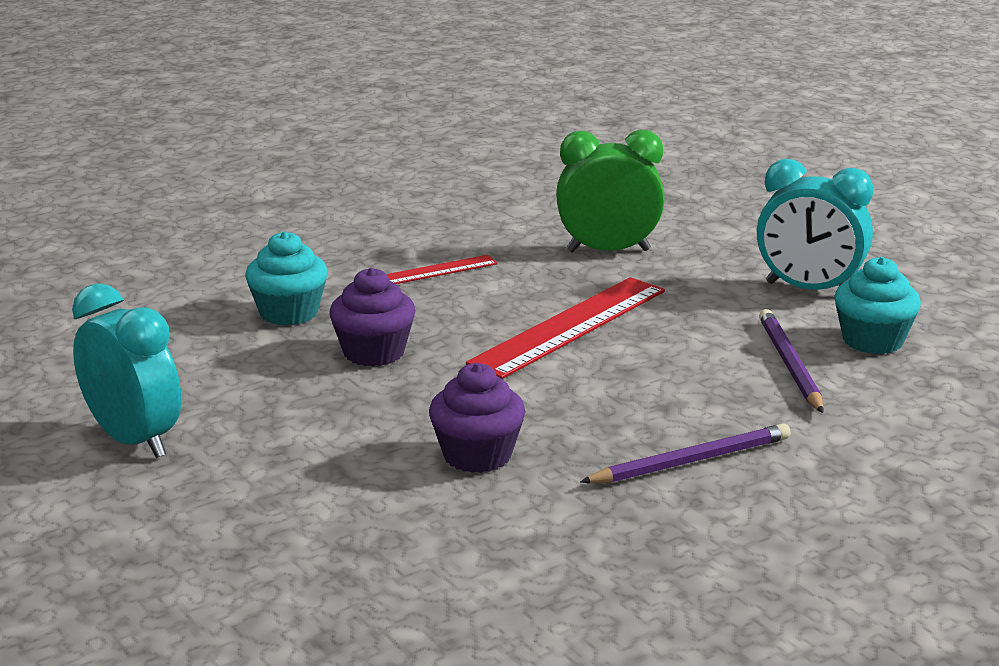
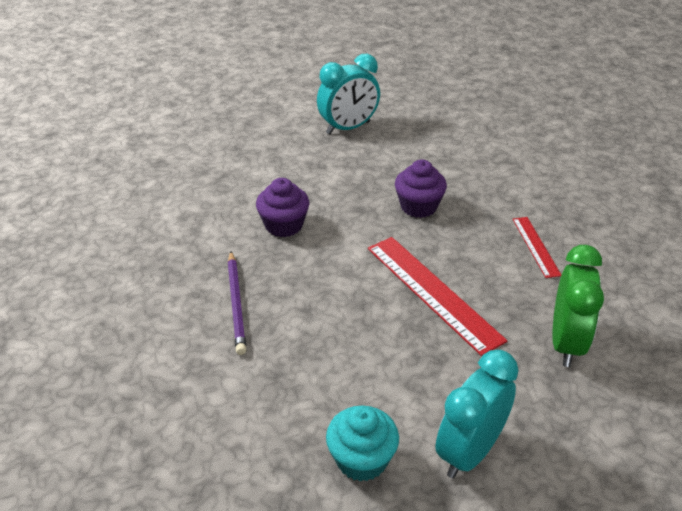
camera: 105 degrees right, 15 degrees up
(289, 313) = (481, 182): turquoise cupcake -> none
(789, 365) = (339, 391): purple pencil -> none

